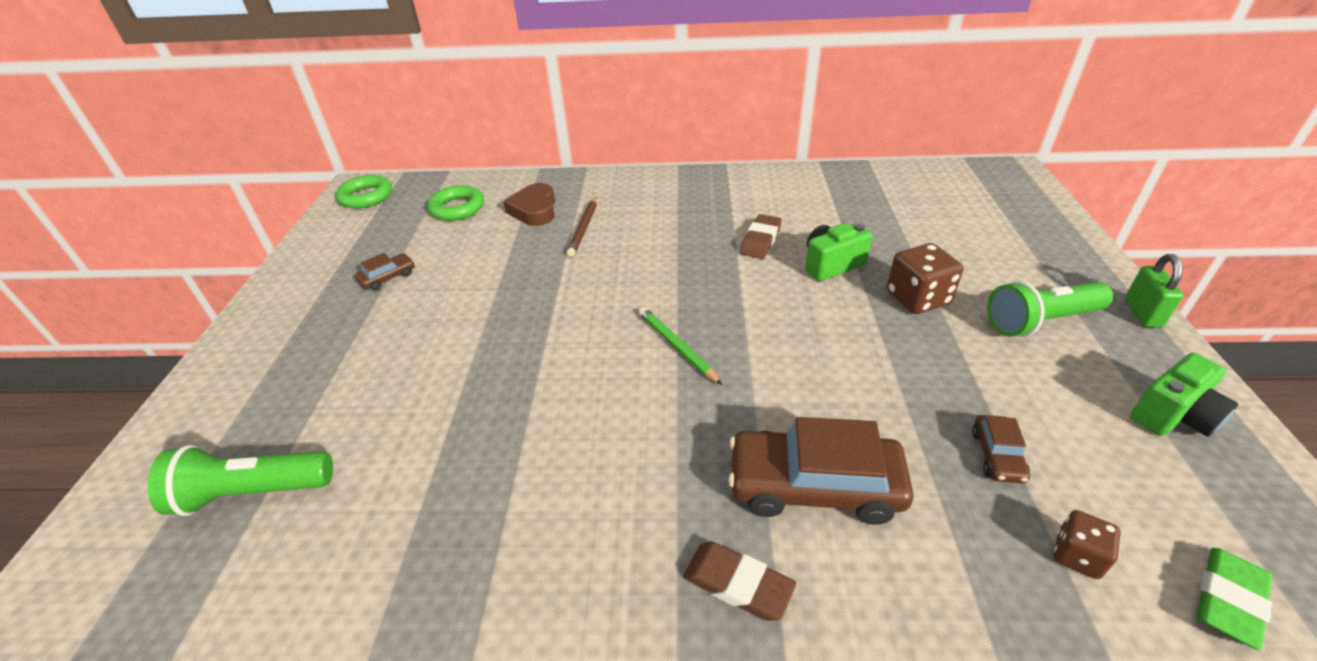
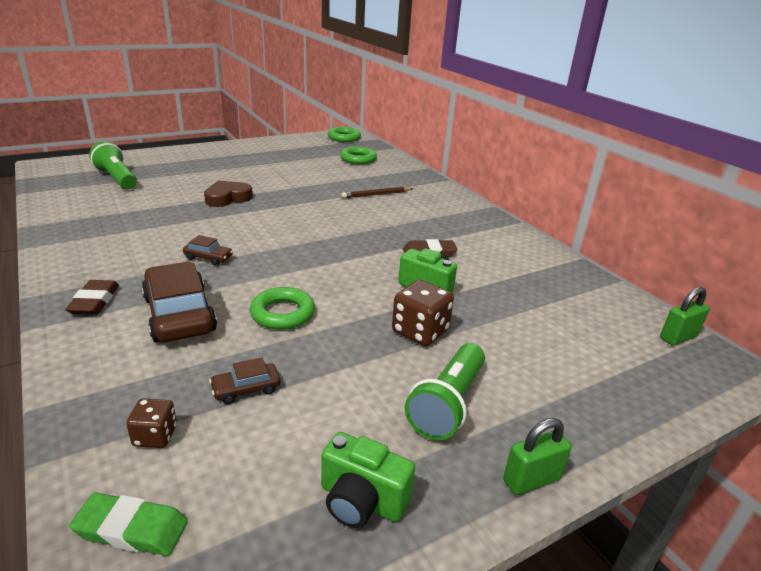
camera: 55 degrees right, 10 degrees down
(388, 277) = (279, 161): brown car -> brown car (208, 258)
(534, 210) = (380, 177): brown heart -> brown heart (227, 198)
(676, 347) = (281, 247): green pencil -> none
(848, 387) = (282, 313): none -> green ring
(965, 173) = (678, 337): none -> green padlock
(1040, 321) = (447, 404): green flashlight -> green flashlight turned 105 degrees counterclockwise

